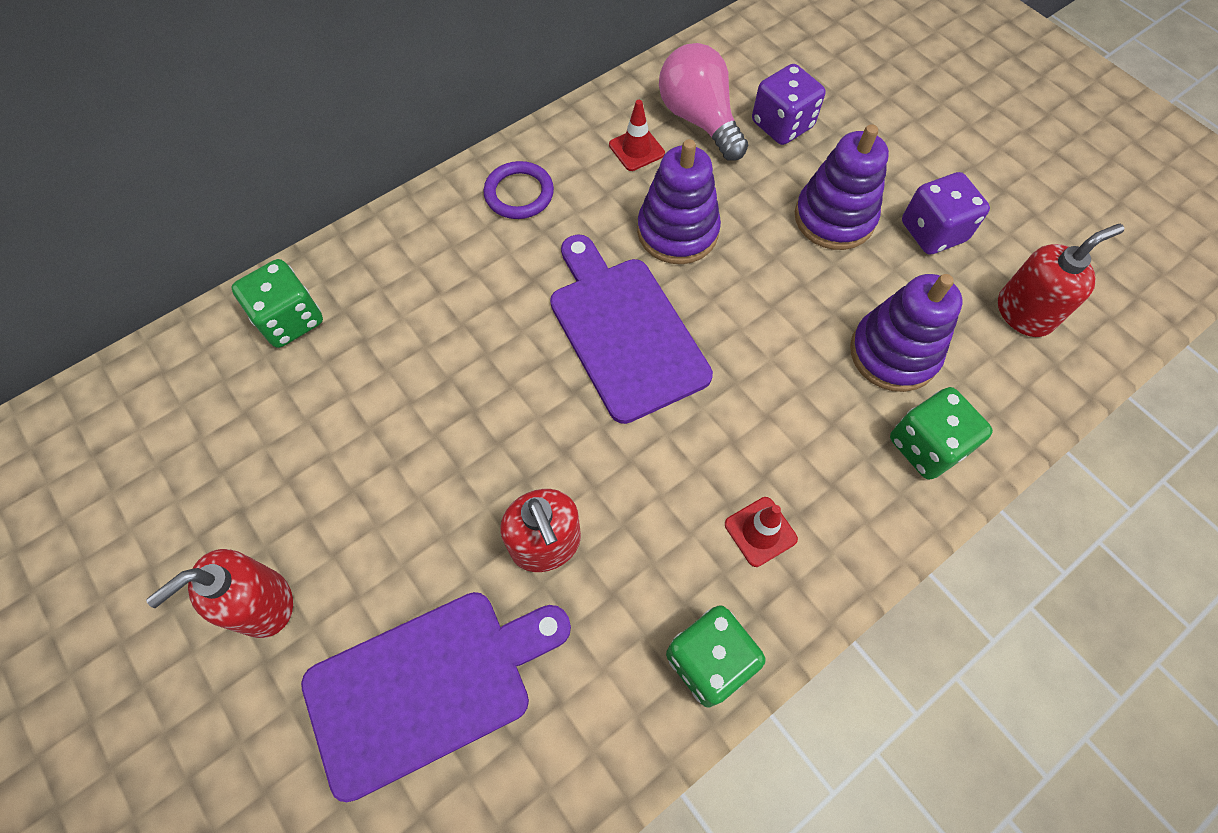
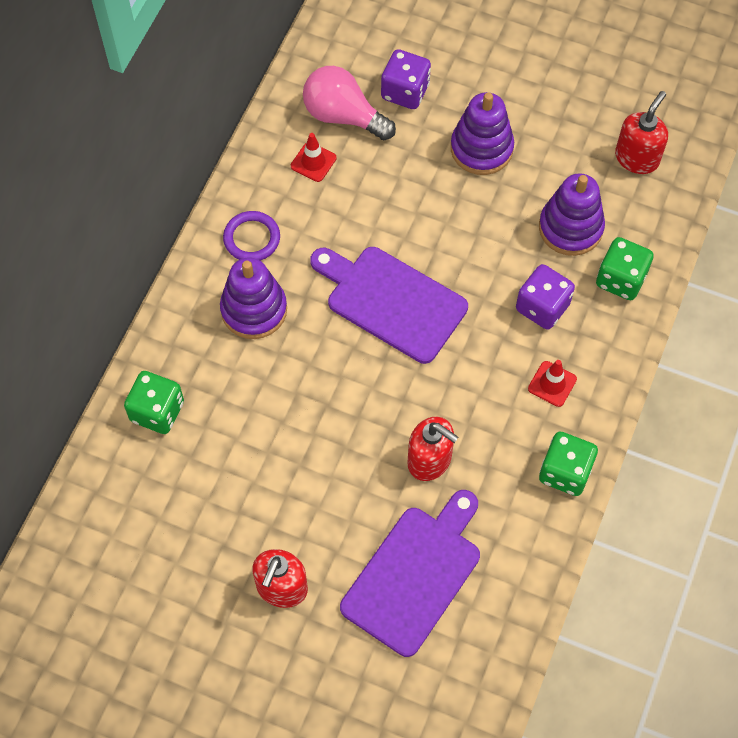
camera: 30 degrees left, 0 degrees up
(677, 231) = (382, 212): purple stacking toy -> purple stacking toy (254, 310)
(932, 232) = (551, 127): purple dice -> purple dice (542, 307)

